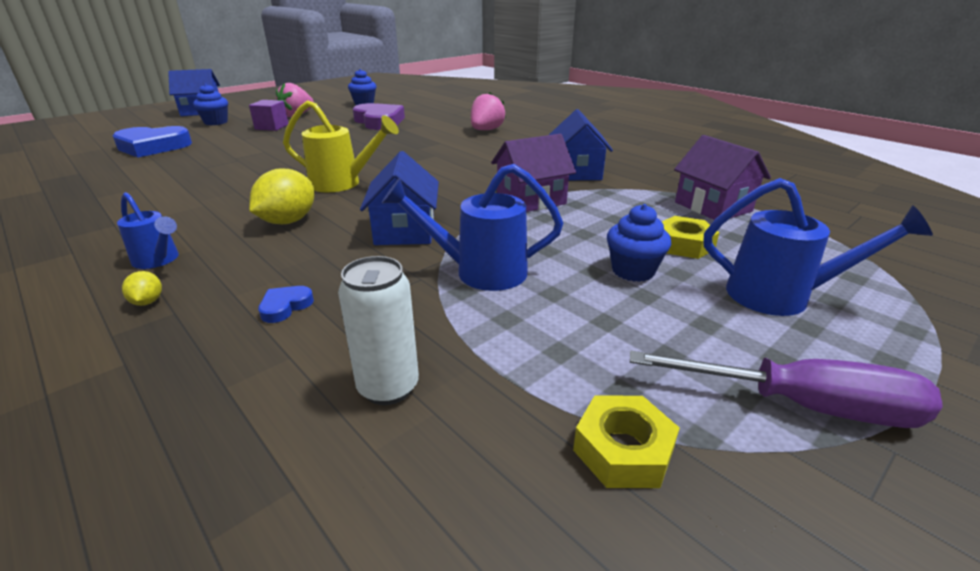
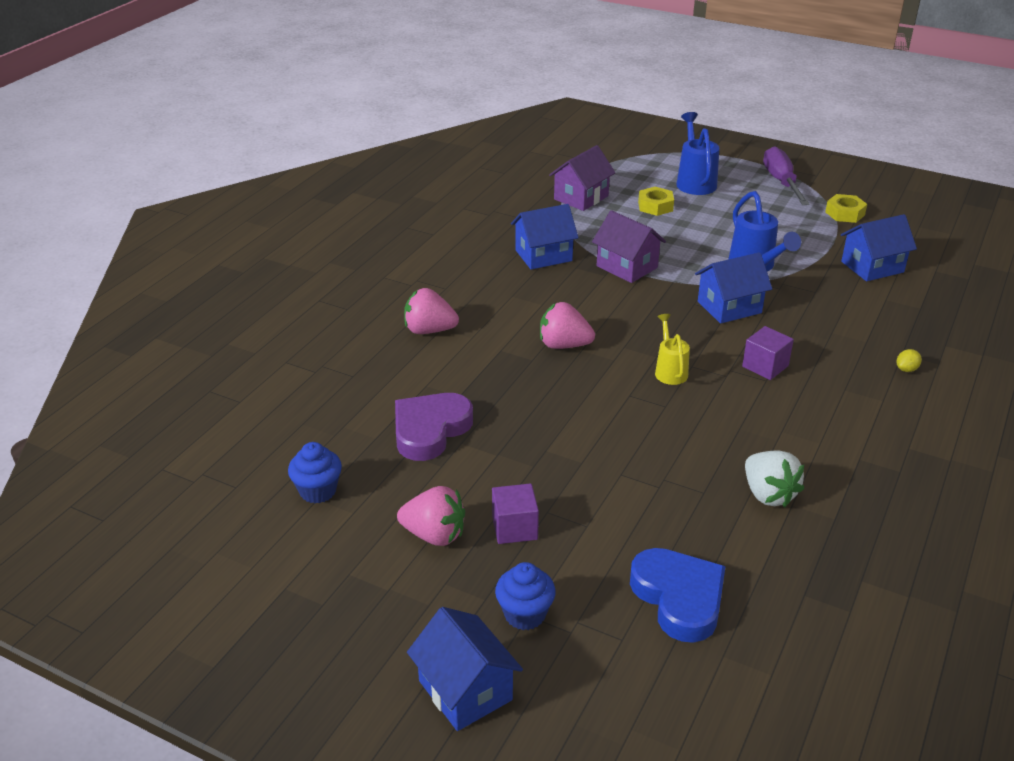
camera: 110 degrees left, 5 degrees up
(158, 260) = (871, 395): blue watering can -> none
(161, 183) = (768, 494): none -> white strawberry
(285, 306) = (855, 318): blue heart -> none
(288, 221) = (765, 366): yellow lemon -> purple cube
(342, 183) = (670, 371): yellow watering can -> yellow watering can, size x0.63
(388, 387) = (872, 267): white can -> blue house
(424, 158) = (563, 345): none -> pink strawberry
(633, 271) = (705, 220): blue cupcake -> none

